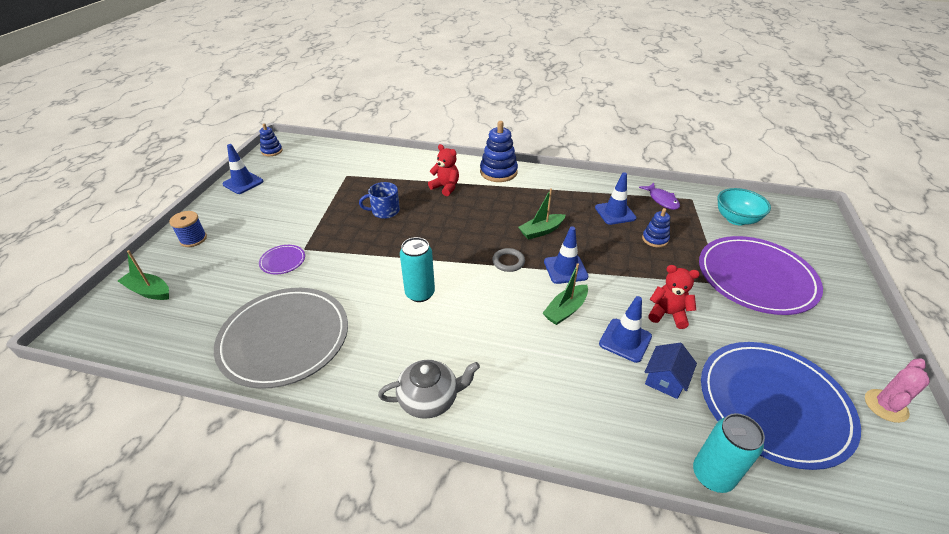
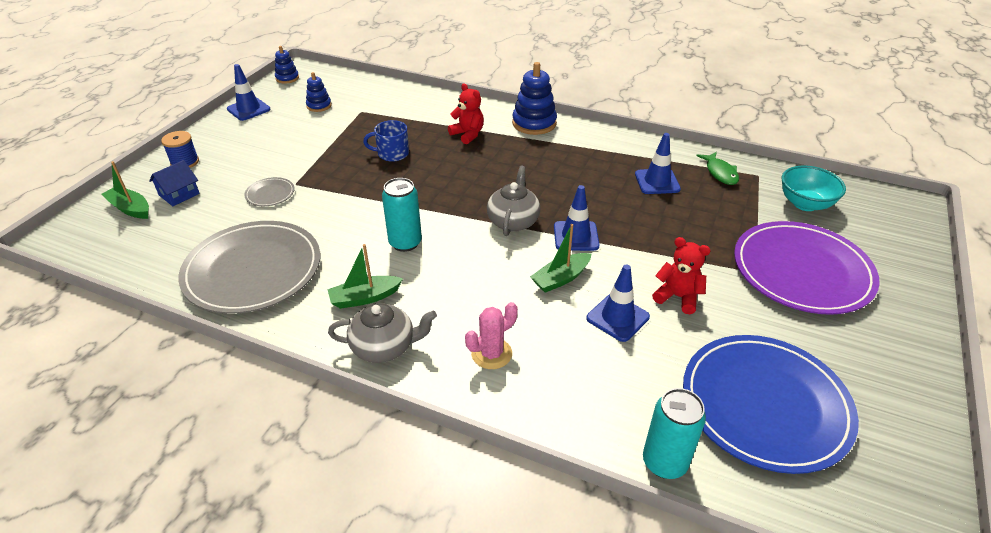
camera: 10 degrees right, 0 degrees up
(282, 261) = (270, 194): purple plate -> grey plate
(508, 262) = (513, 221): grey ring -> grey teapot
(541, 231) = (562, 192): green boat -> green boat (365, 298)
(655, 239) = (694, 215): blue stacking toy -> blue stacking toy (319, 106)
(662, 200) = (720, 173): purple fish -> green fish
(665, 379) = (649, 362): blue house -> blue house (179, 194)
(886, 406) = (902, 425): pink cactus -> pink cactus (491, 354)

